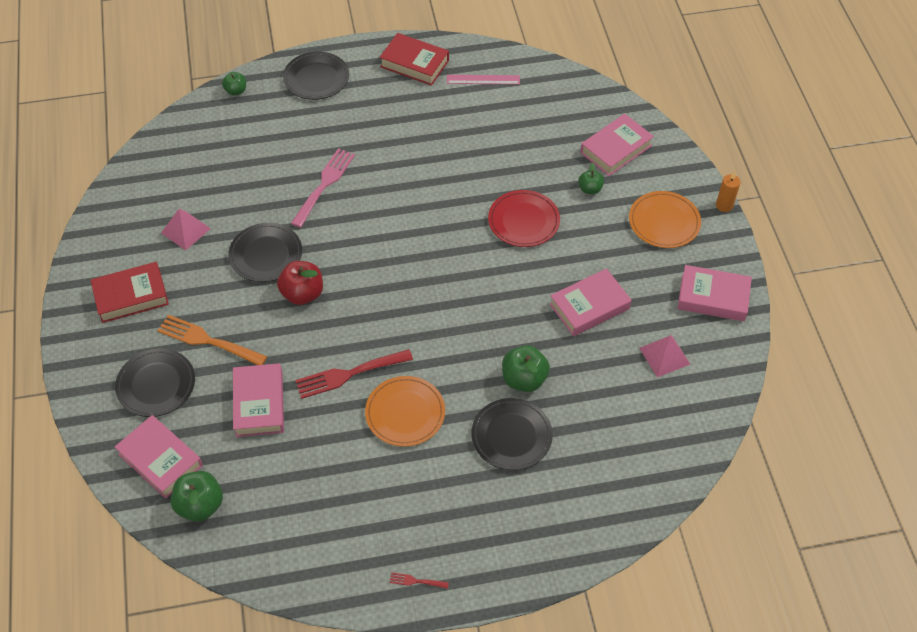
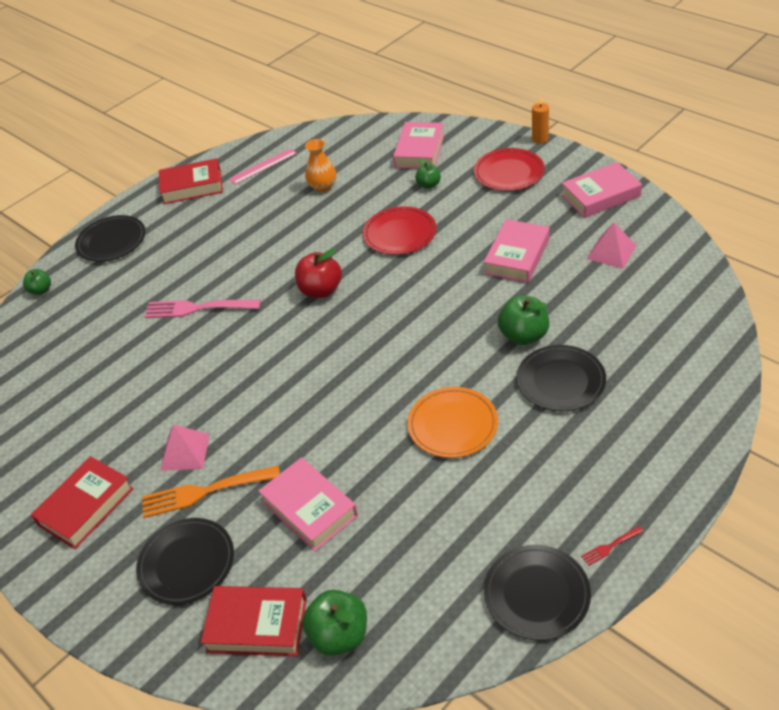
camera: 30 degrees left, 10 degrees down
(160, 460) = (257, 625): pink book -> red book
(185, 230) = (93, 420): pink pyramid -> pink pyramid (185, 452)
(266, 255) = (194, 390): black plate -> black plate (536, 594)
(302, 294) = (261, 397): red apple -> red apple (321, 290)
(324, 185) = (197, 308): pink fork -> pink fork turned 75 degrees counterclockwise
(349, 374) = (370, 429): red fork -> none
(509, 132) = (323, 186): none -> orange vase
(664, 222) = (509, 172): orange plate -> red plate

